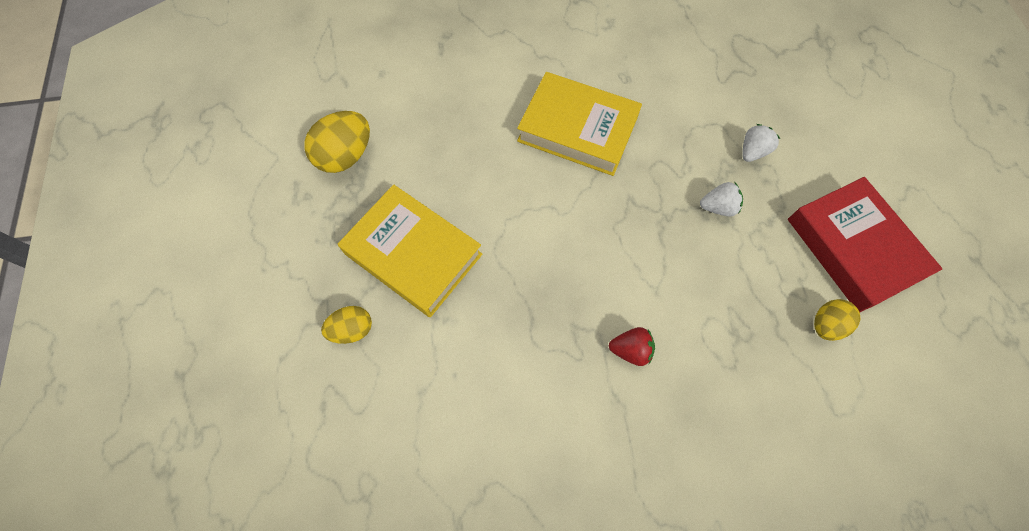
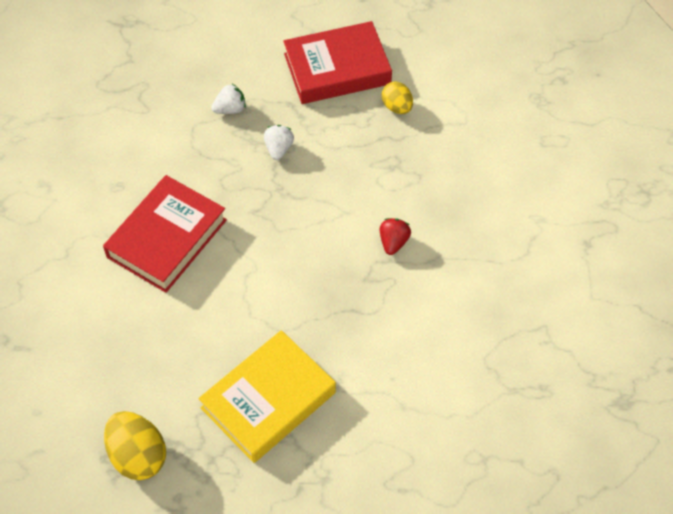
camera: 80 degrees left, 10 degrees down
(352, 329) = (334, 460): yellow egg -> none
(577, 129) = (167, 238): yellow book -> red book
(752, 151) = (230, 109): white strawberry -> white strawberry turned 105 degrees clockwise

